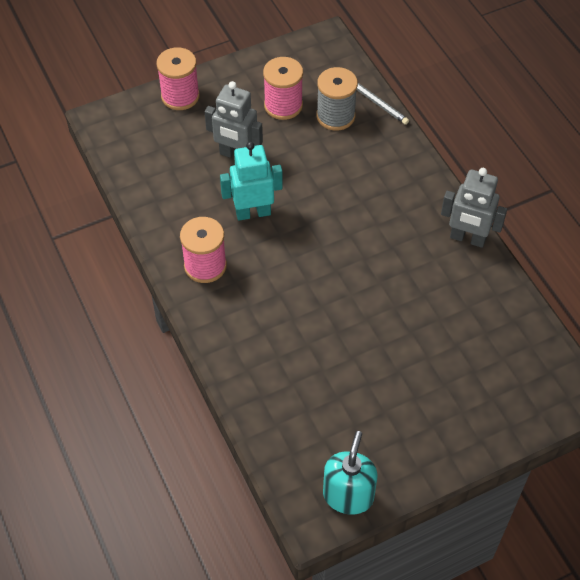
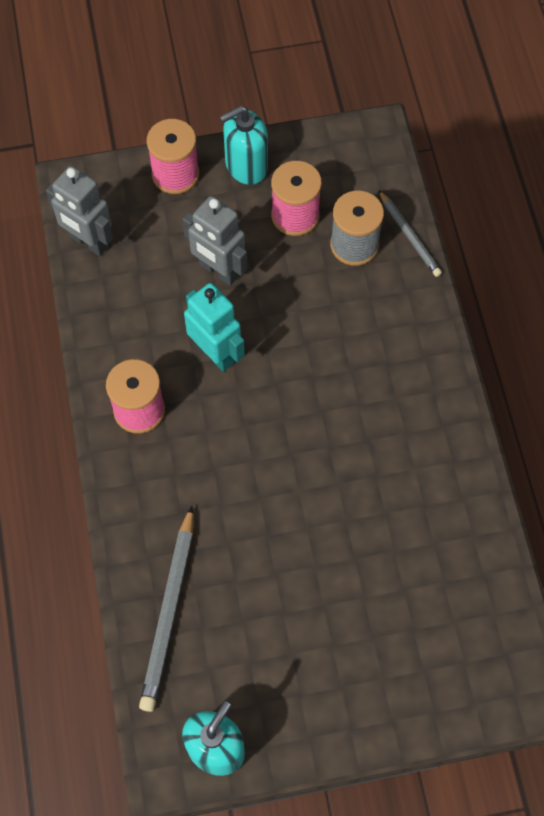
camera: 15 degrees right, 10 degrees up
(233, 79) = (246, 166): none -> turquoise soap dispenser
(253, 212) = (215, 353): turquoise robot -> turquoise robot turned 45 degrees clockwise
(277, 405) = (169, 611): none -> grey pencil
(467, 238) = (463, 451): grey robot -> grey robot (88, 242)

